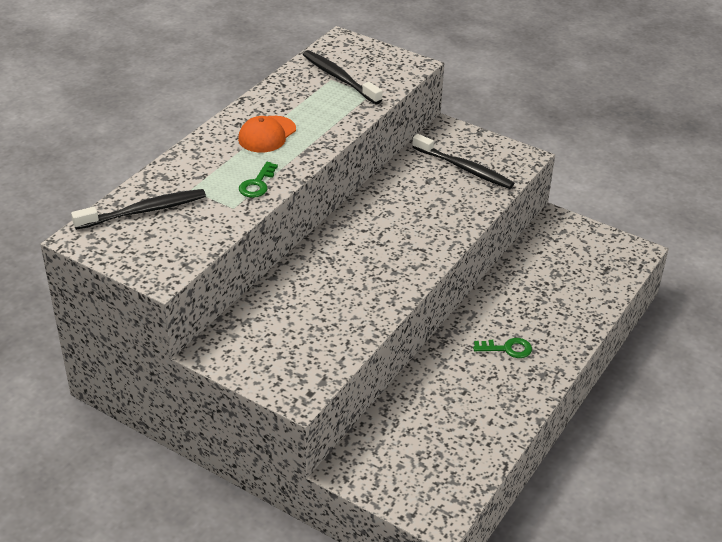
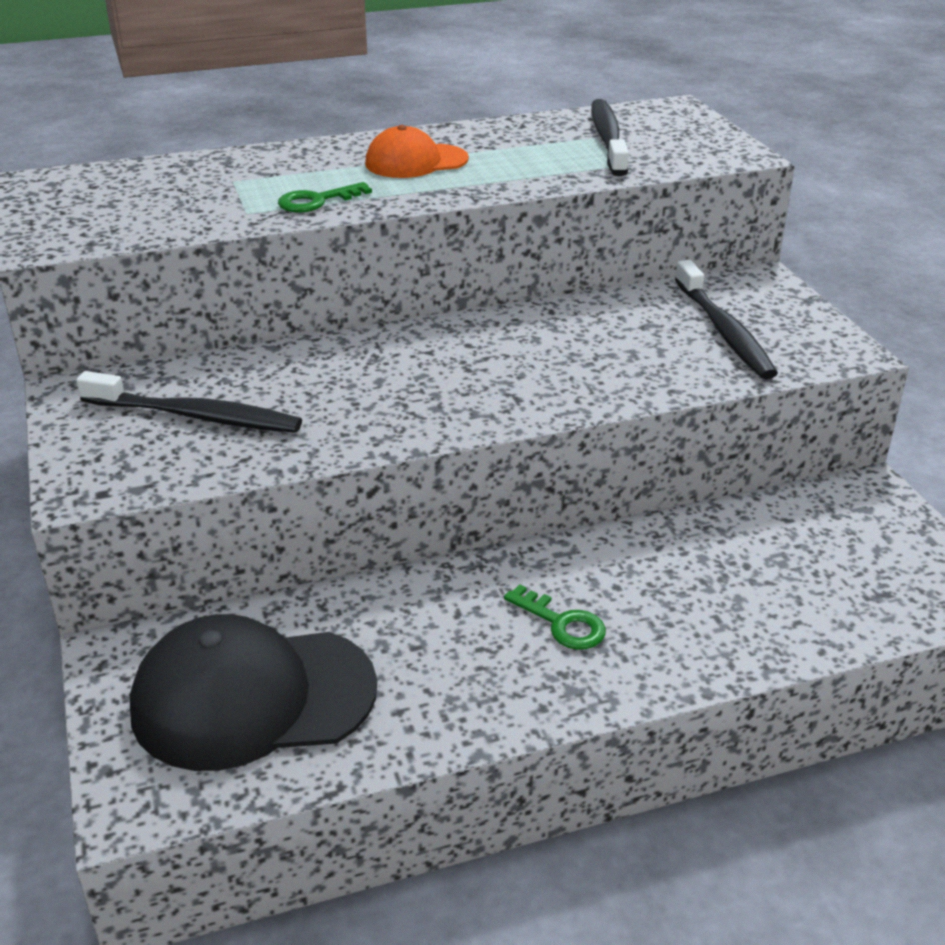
camera: 40 degrees right, 5 degrees down
(144, 211) = (146, 181): black toothbrush -> black toothbrush (196, 416)
(428, 452) = (252, 697): none -> black cap

